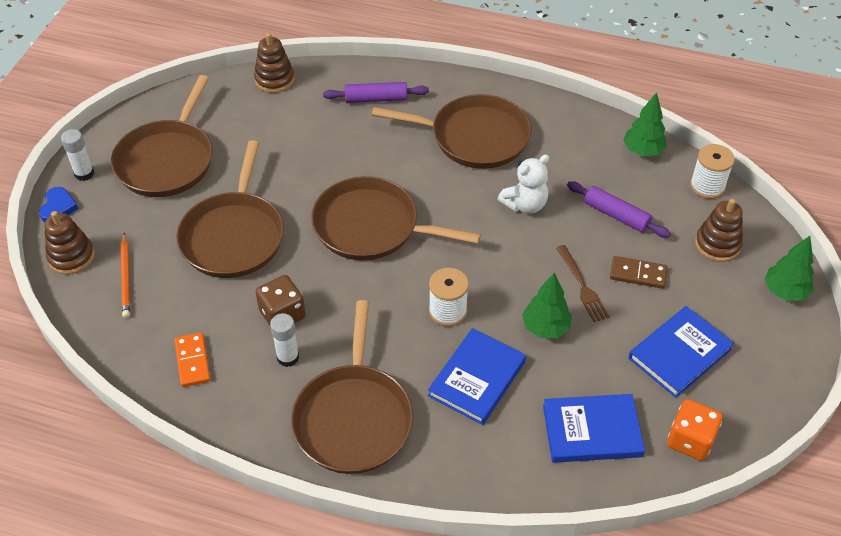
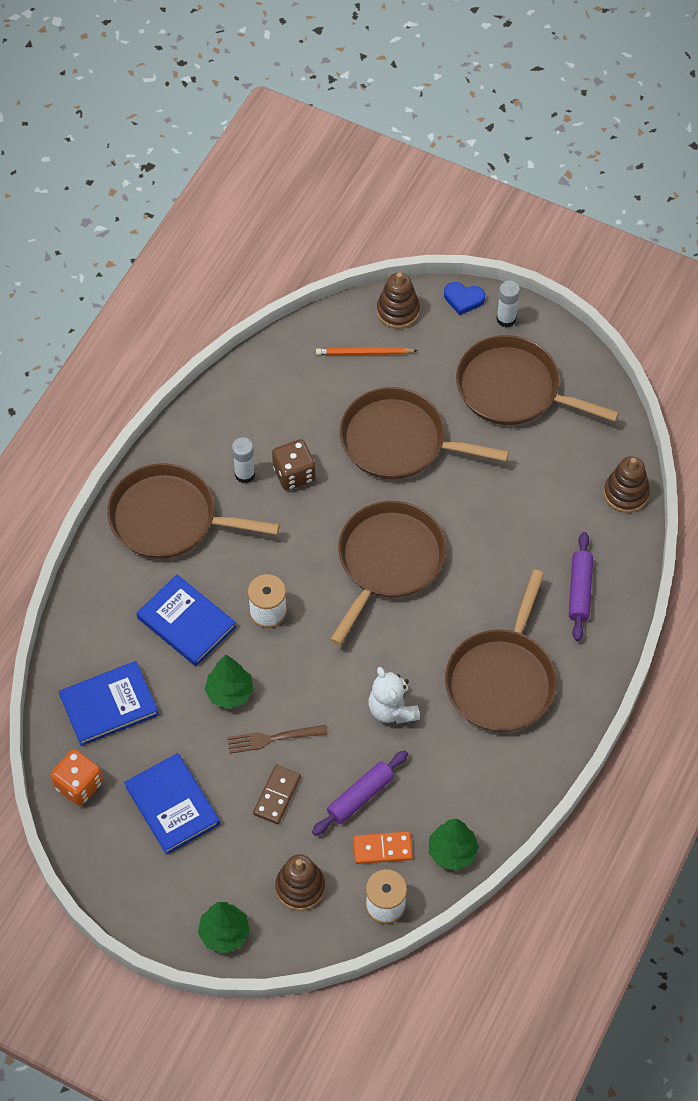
camera: 100 degrees right, 10 degrees up
(193, 361) = (257, 402): orange domino -> orange domino (382, 849)
(592, 431) = (109, 705): blue book -> blue book turned 60 degrees clockwise

